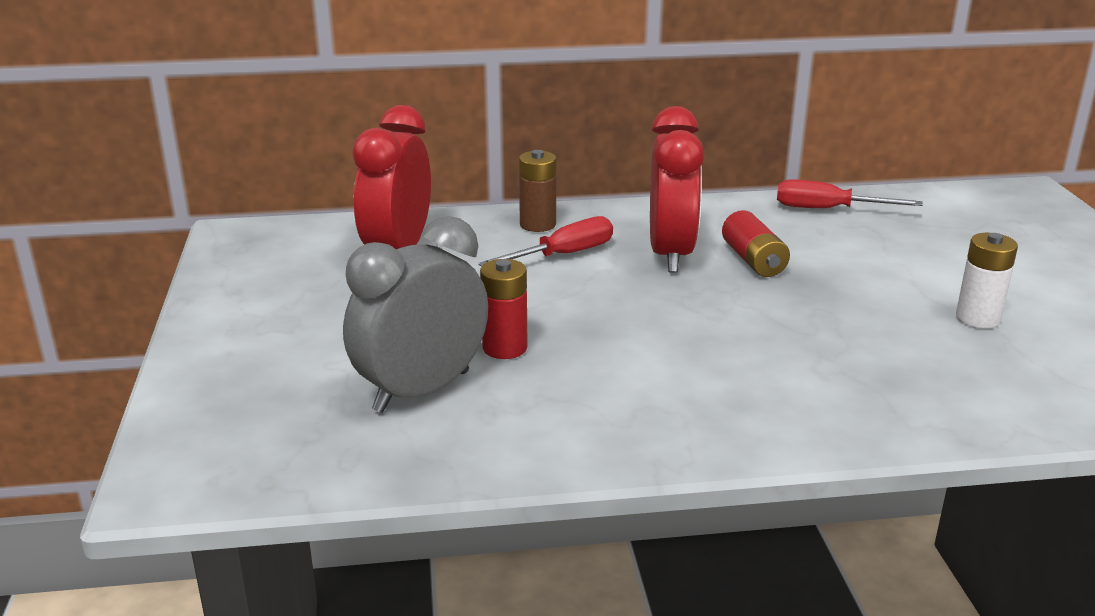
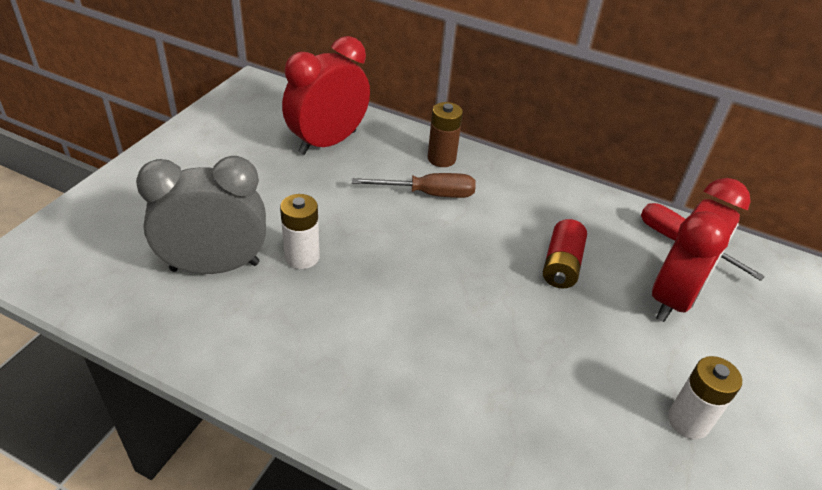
camera: 30 degrees right, 15 degrees up
(505, 348) = (302, 257): red battery -> white battery
(563, 255) = (428, 194): red screwdriver -> brown screwdriver
(670, 254) = (505, 229): red clock -> red clock (674, 297)

